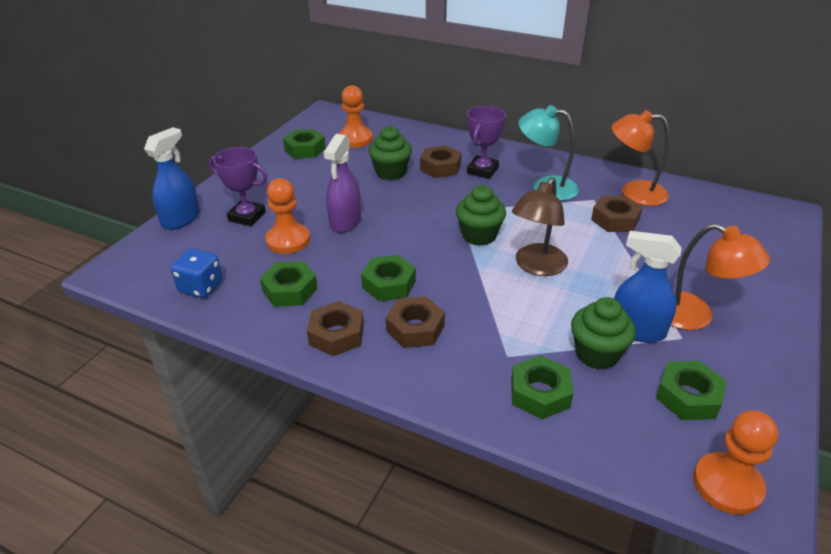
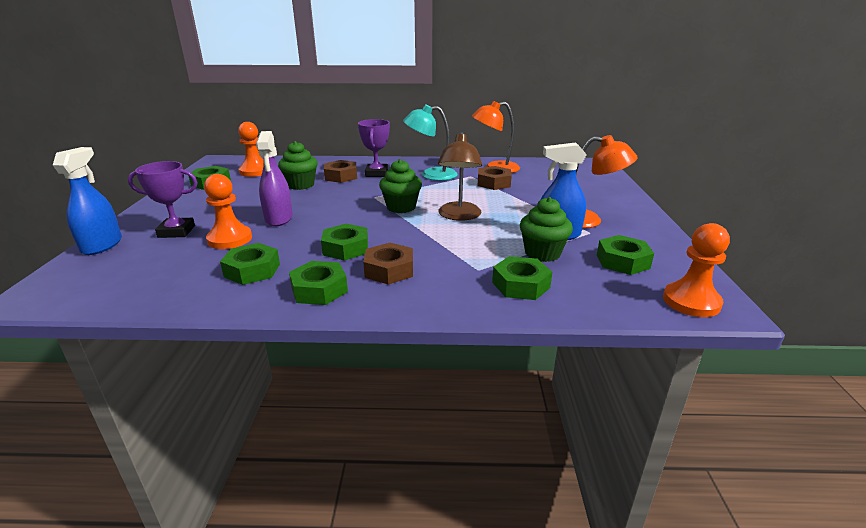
camera: 25 degrees left, 10 degrees down
(201, 287) = (152, 288): blue dice -> none
(336, 334) = (319, 290): brown nut -> green nut

